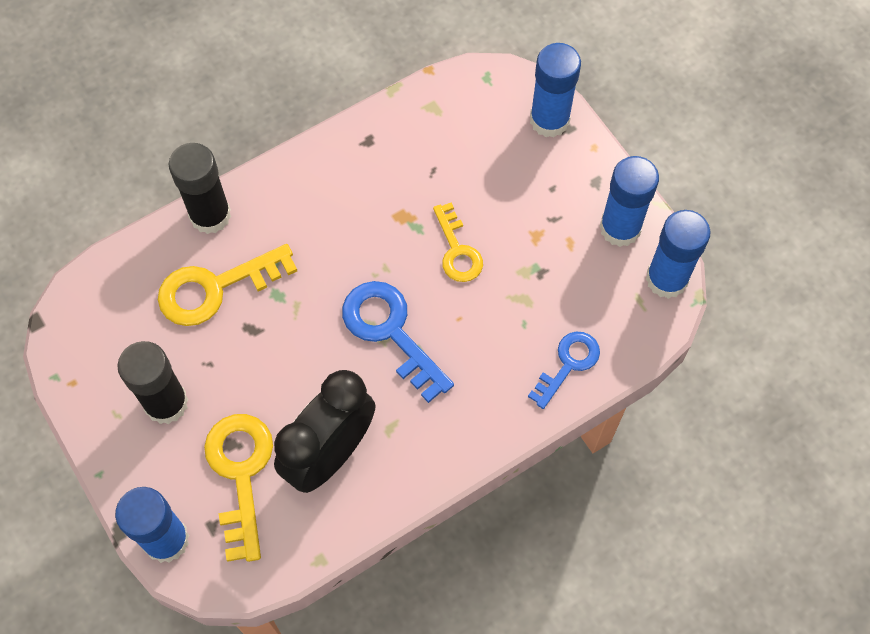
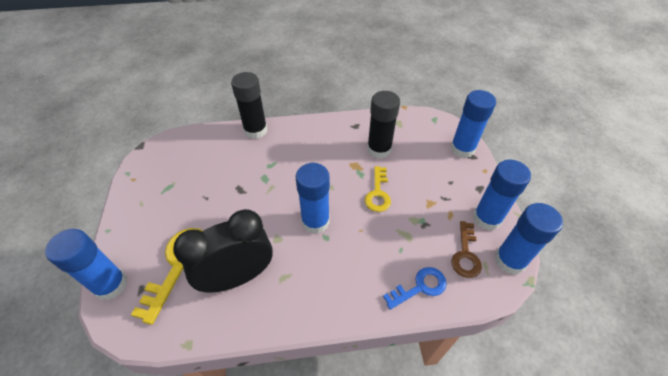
camera: 25 degrees right, 15 degrees down
(166, 403) = (169, 208): black glue stick -> black glue stick (379, 149)
(216, 288) = (235, 163): yellow key -> none
(390, 332) = (315, 221): blue key -> blue glue stick
(609, 294) = (465, 254): none -> brown key

